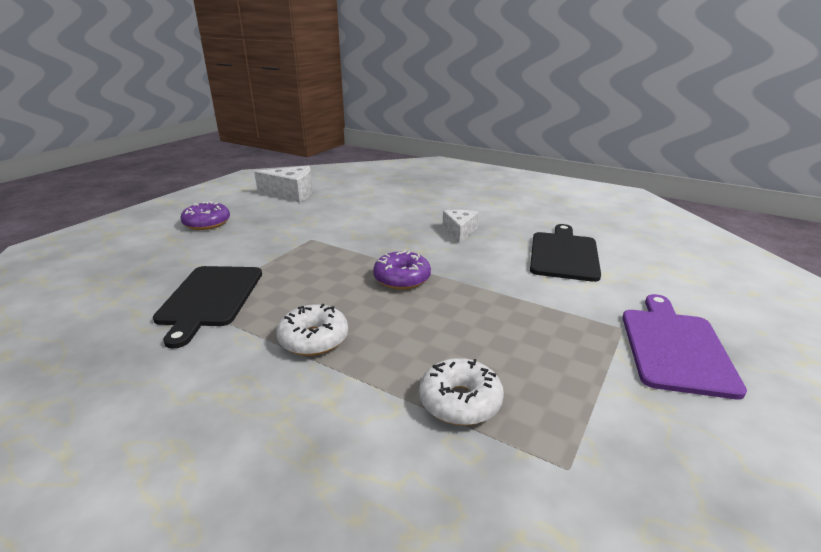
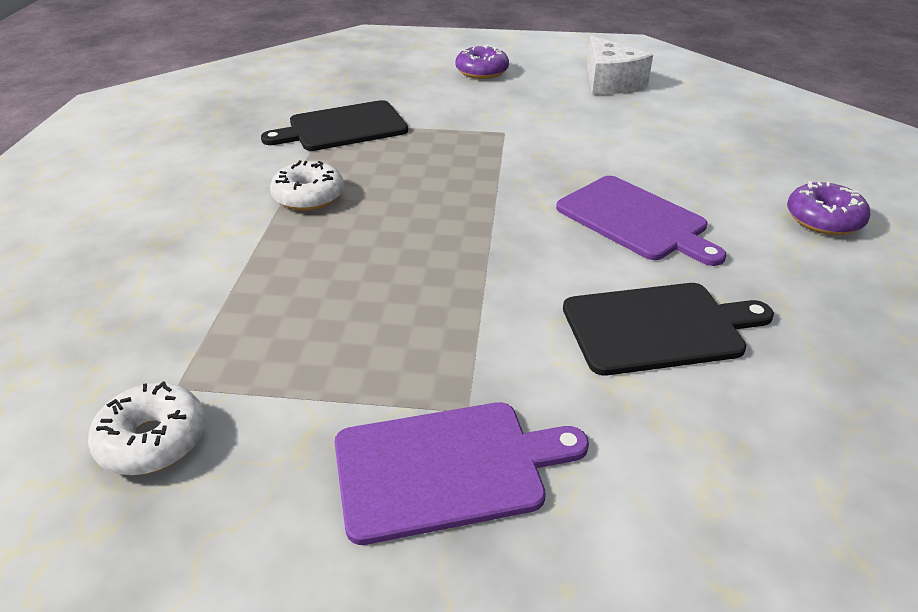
camera: 65 degrees right, 10 degrees up
(402, 279) = (461, 211): purple donut -> purple donut (823, 219)
(459, 231) = (635, 220): white cheese -> purple cutting board
(460, 401) = (250, 302): white donut -> white donut (153, 440)

